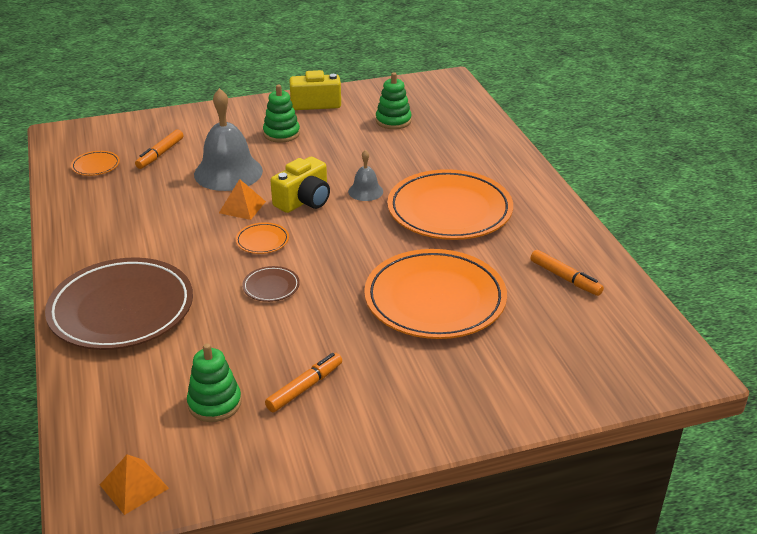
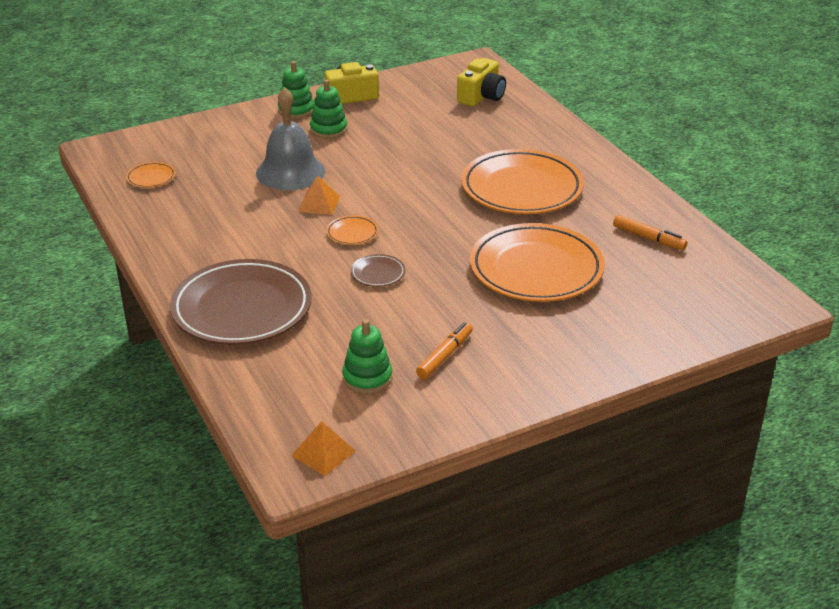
camera: 10 degrees left, 0 degrees up
(160, 154) = (212, 160): orange marker -> none
(304, 201) = (377, 192): yellow camera -> yellow camera (481, 96)
(365, 191) = (434, 177): grey bell -> none
(393, 121) = (436, 107): green stacking toy -> green stacking toy (296, 110)

